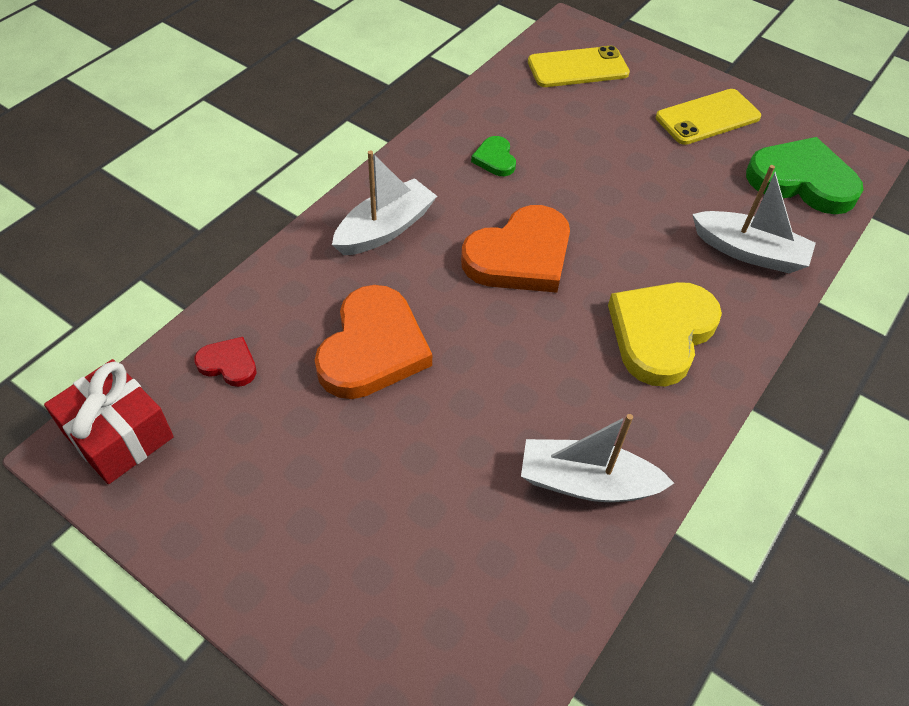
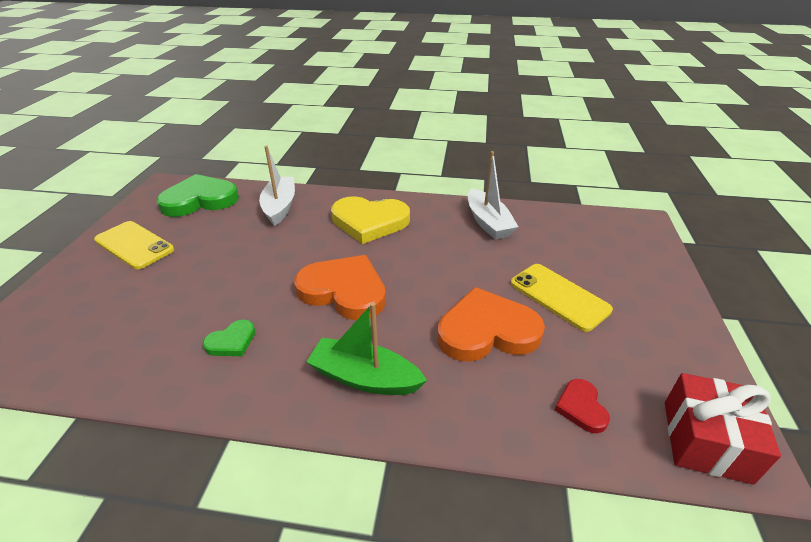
camera: 115 degrees left, 15 degrees down
(385, 229) = (365, 378): white boat -> green boat
(578, 68) = (60, 332): yellow phone -> yellow phone (559, 296)
(802, 180) = (200, 200): green heart -> green heart turned 75 degrees clockwise

